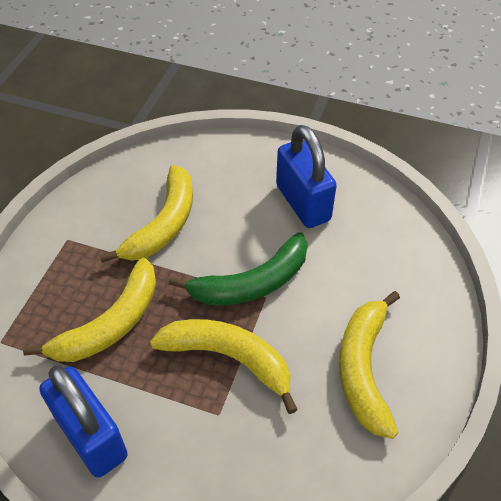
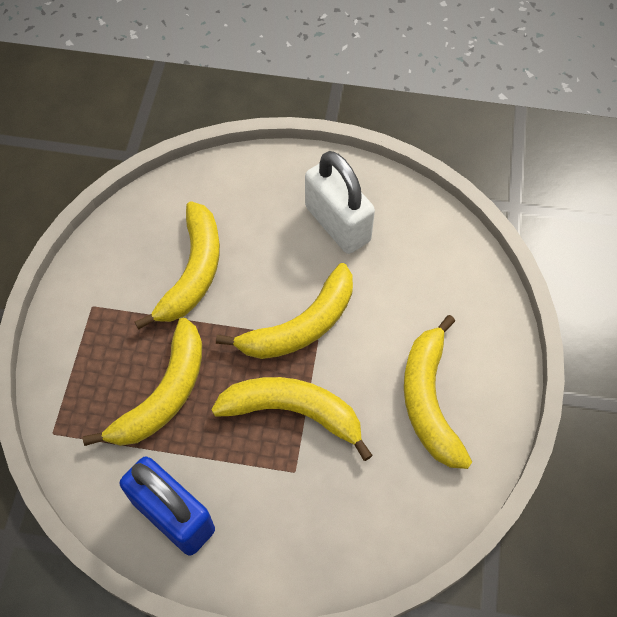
camera: 10 degrees left, 10 degrees up
(251, 283) = (300, 326): green banana -> yellow banana
(303, 203) = (337, 224): blue padlock -> white padlock

